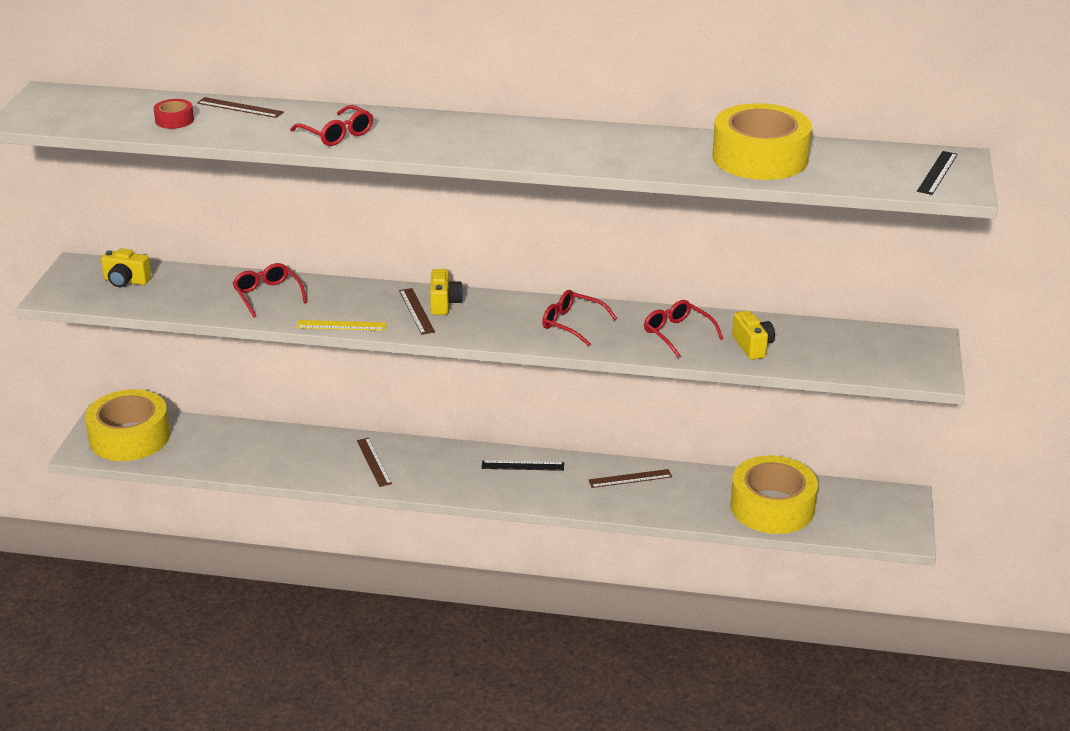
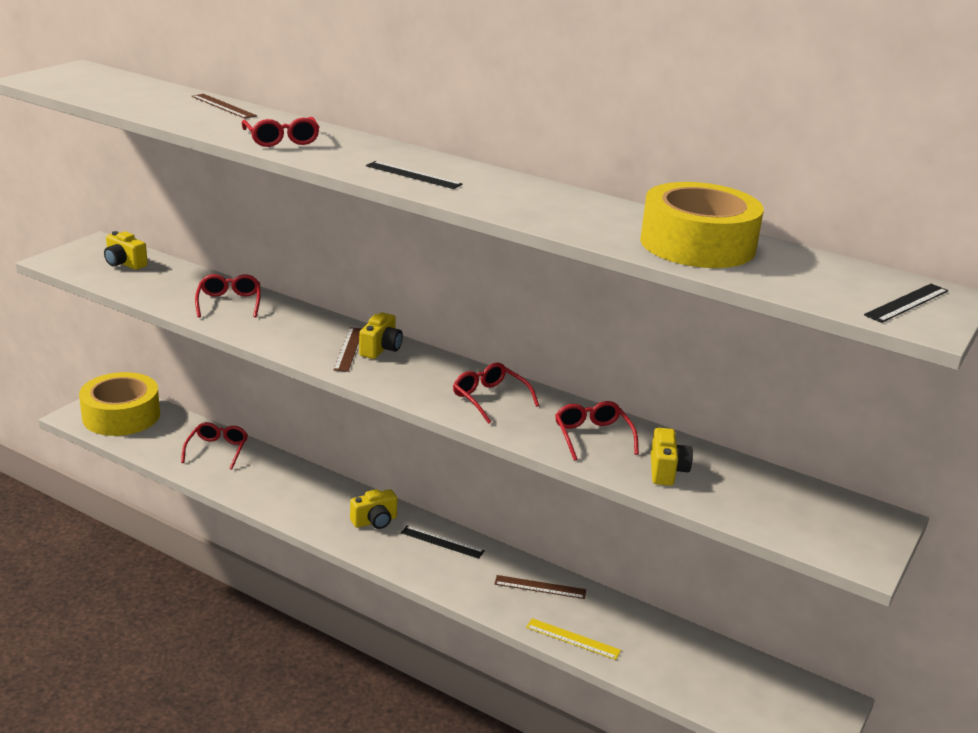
camera: 20 degrees right, 5 degrees down
(174, 120) = (154, 103): red tape -> none
(254, 443) = (217, 450): none -> red glasses
(341, 325) = (268, 344): yellow ruler -> yellow ruler (573, 639)
(374, 462) = (306, 497): brown ruler -> none
(451, 465) = (375, 521): none -> yellow camera
(486, 145) = (413, 175): none -> black ruler
(772, 507) = (674, 664): yellow tape -> none

